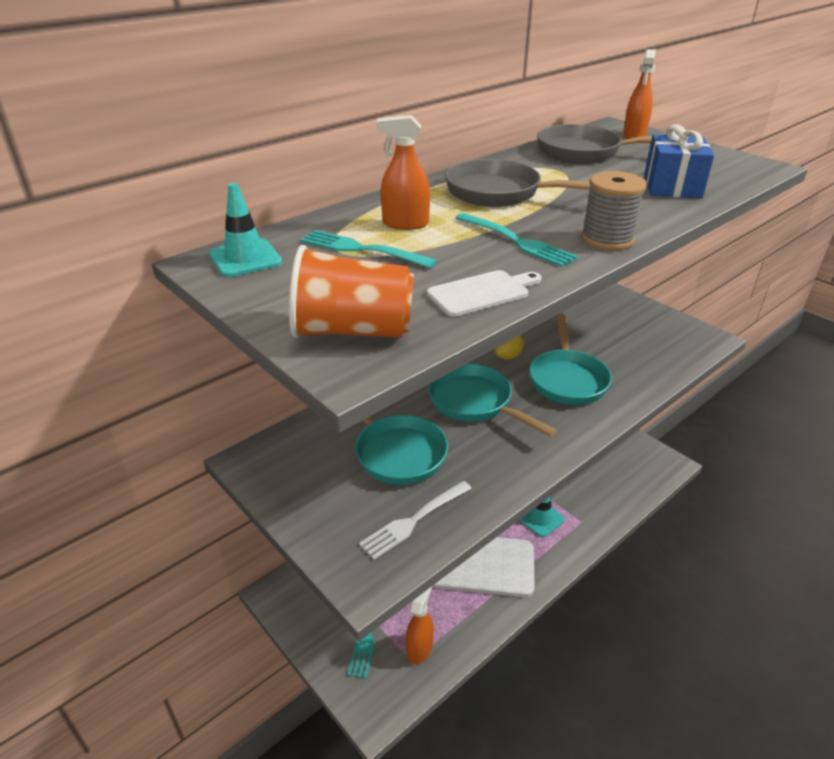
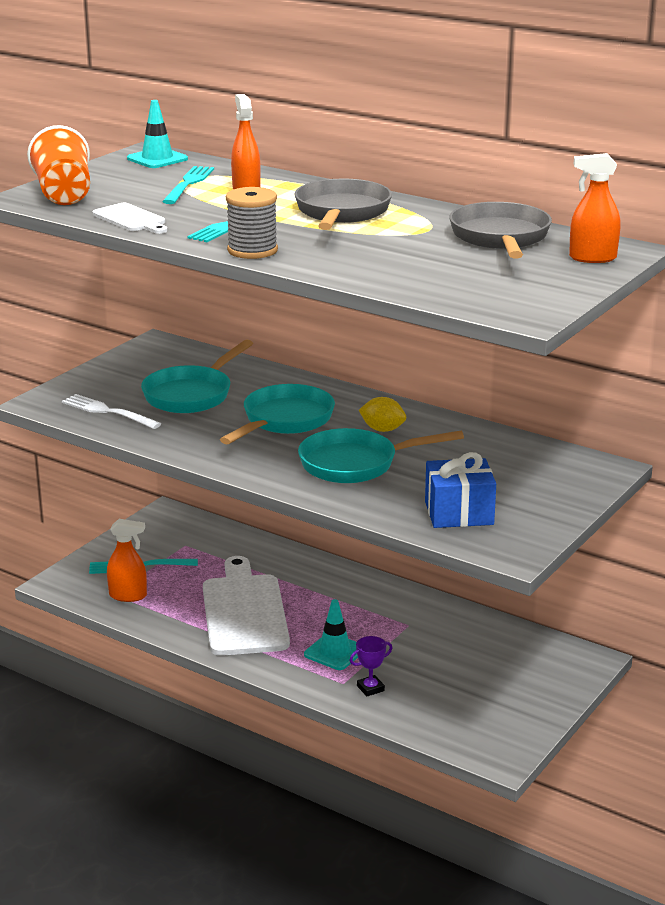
camera: 75 degrees right, 10 degrees down
(590, 508) = (370, 688): none -> purple trophy
(672, 186) = (414, 273): blue gift -> blue gift (459, 513)

